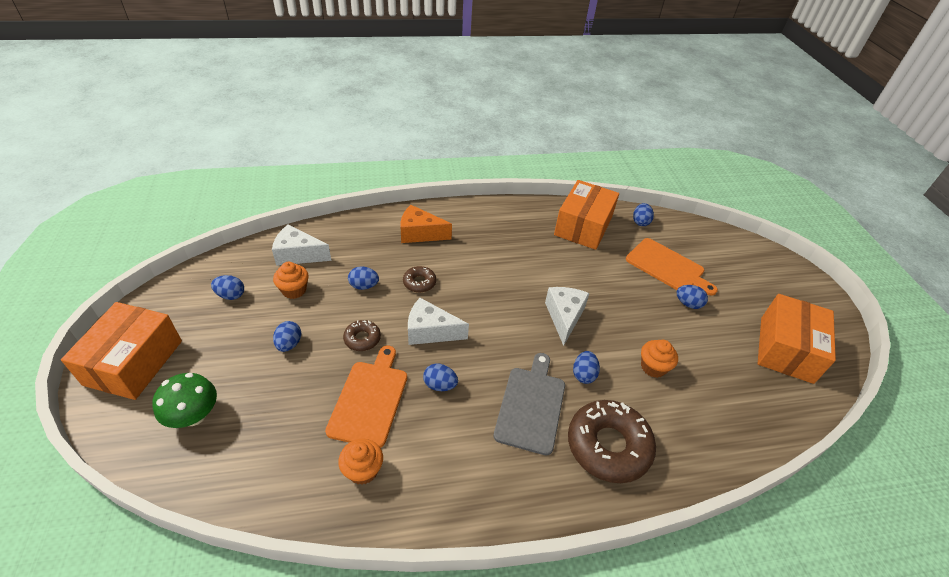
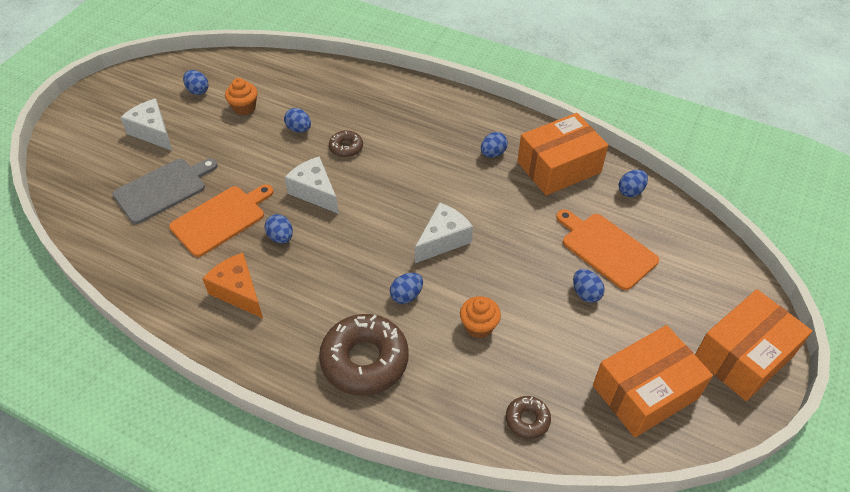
camera: 40 degrees right, 5 degrees up
(134, 362) = (99, 111): orange box -> orange box (743, 356)
(194, 415) = (104, 167): green mushroom -> none
(289, 344) = (204, 148): blue egg -> blue egg (493, 153)
(298, 255) = (273, 79): white cheese -> white cheese (153, 132)
(362, 339) = (258, 171): brown donut -> brown donut (527, 420)
(363, 470) = (171, 265): orange cupcake -> none
(420, 233) = (389, 104): orange cheese -> orange cheese (238, 292)
(531, 406) = (335, 293): grey cutting board -> grey cutting board (163, 189)
(667, 267) = (606, 249): orange cutting board -> orange cutting board turned 150 degrees clockwise

